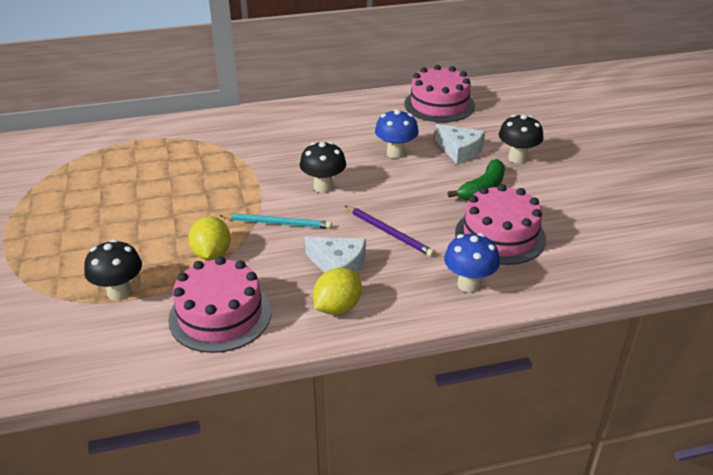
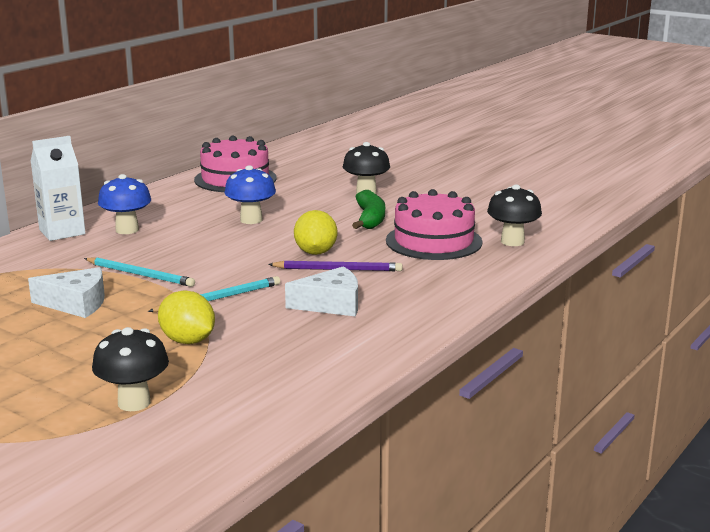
camera: 40 degrees left, 15 degrees down
(220, 315) = (276, 375): pink cake -> none
(261, 177) = (140, 275): none -> turquoise pencil
(267, 116) = (62, 232): none -> white carton
(323, 187) = (220, 261): black mushroom -> black mushroom (512, 241)
(337, 307) = (377, 328): yellow lemon -> yellow lemon (315, 252)
(460, 151) = (308, 202): white cheese -> white cheese (76, 303)
(469, 284) = (459, 276): blue mushroom -> blue mushroom (127, 230)

